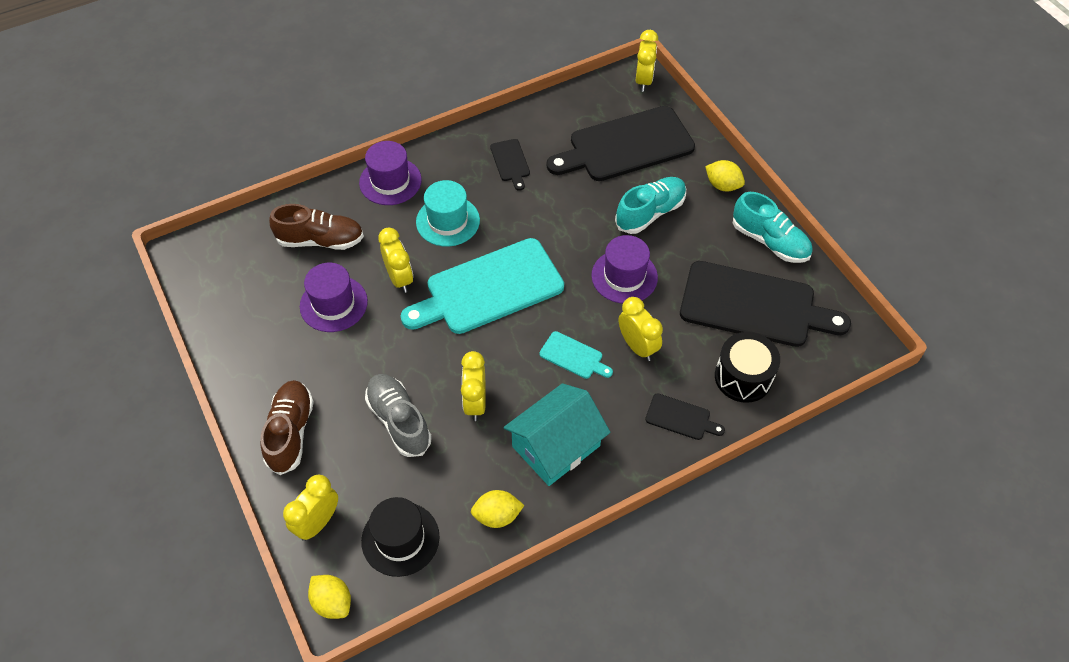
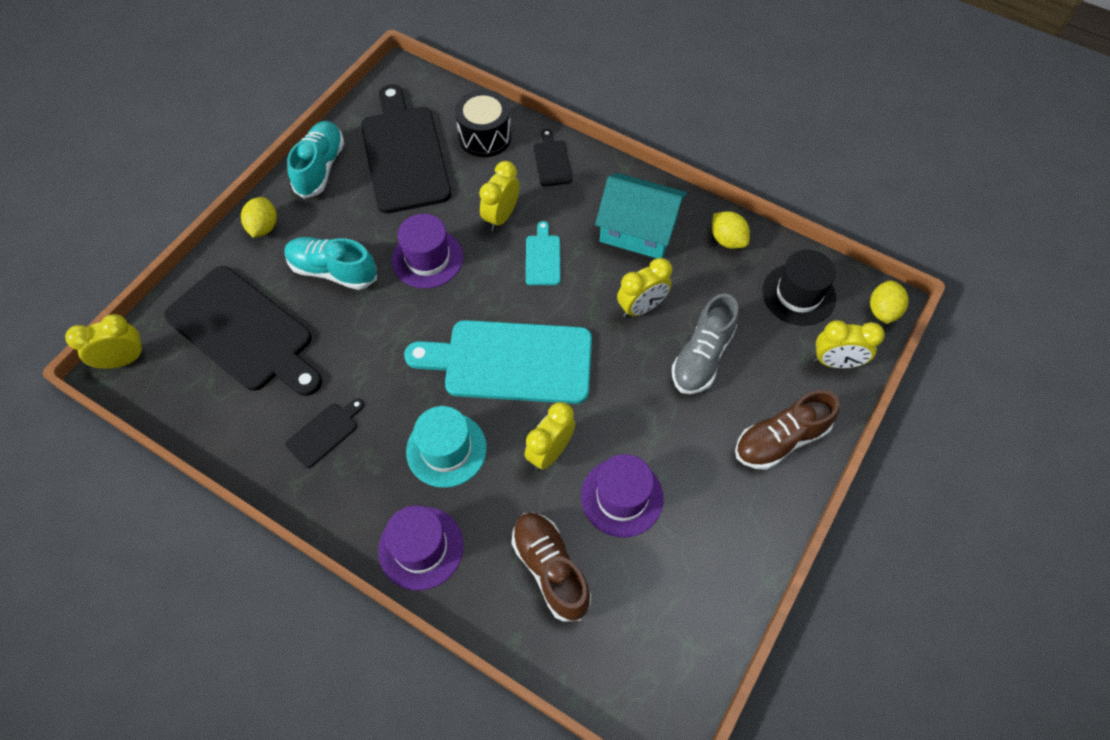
camera: 120 degrees left, 5 degrees up
(489, 289) = (511, 362): turquoise cutting board -> turquoise cutting board turned 150 degrees clockwise

